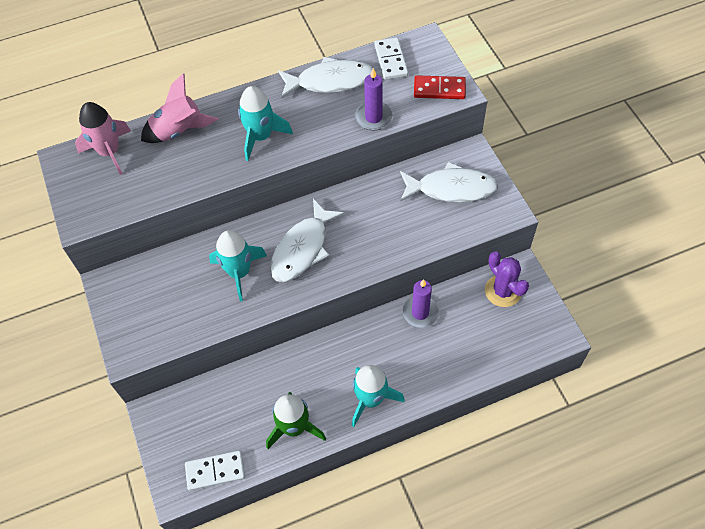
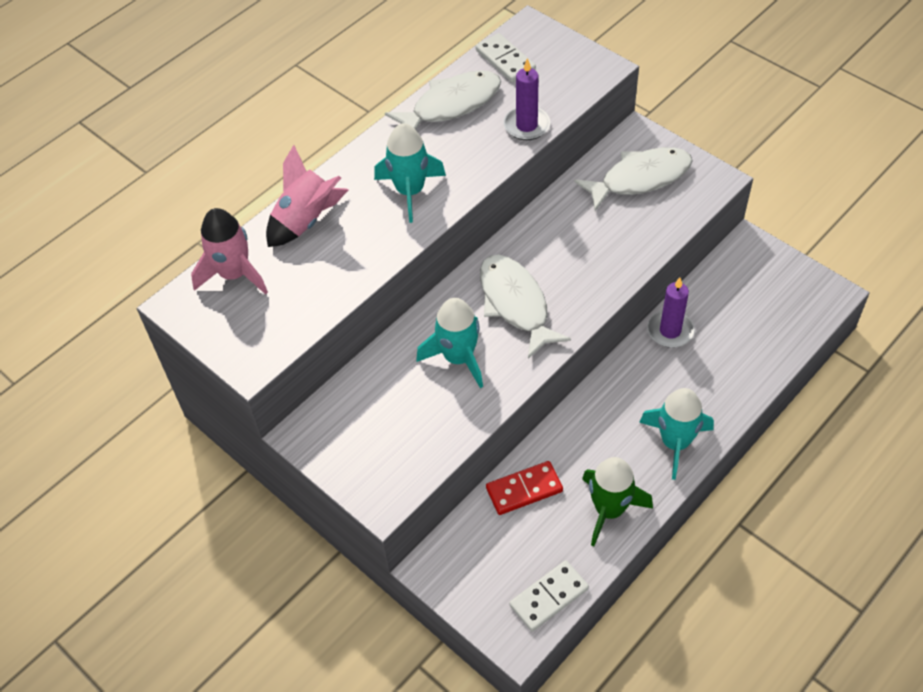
camera: 25 degrees left, 5 degrees down
(302, 249) = (515, 304): white fish -> white fish turned 150 degrees clockwise
(439, 89) = (579, 71): red domino -> red domino (524, 489)
(503, 291) = (744, 273): purple cactus -> none

